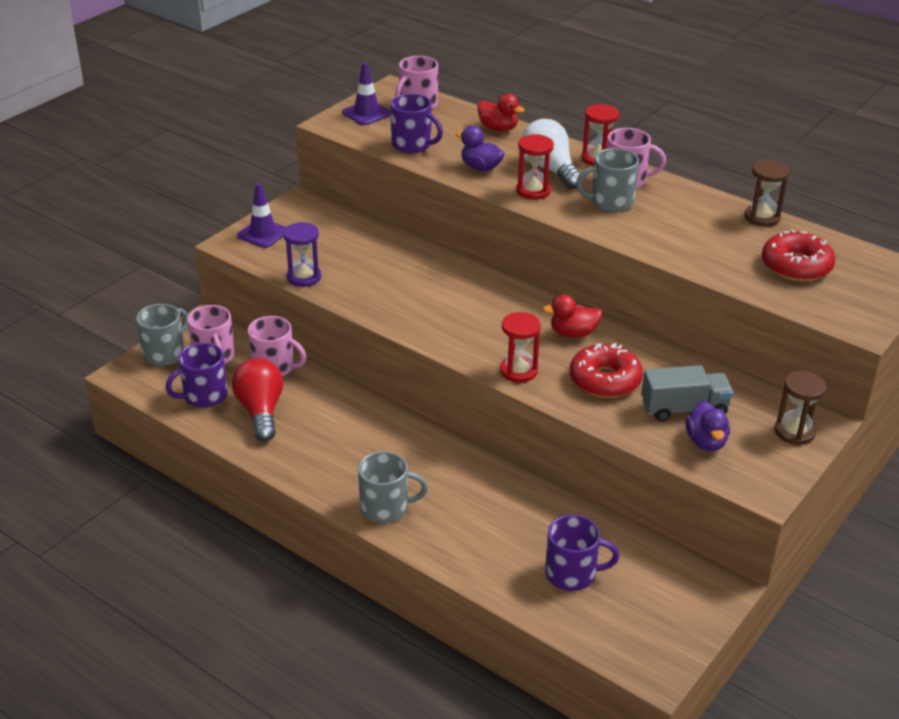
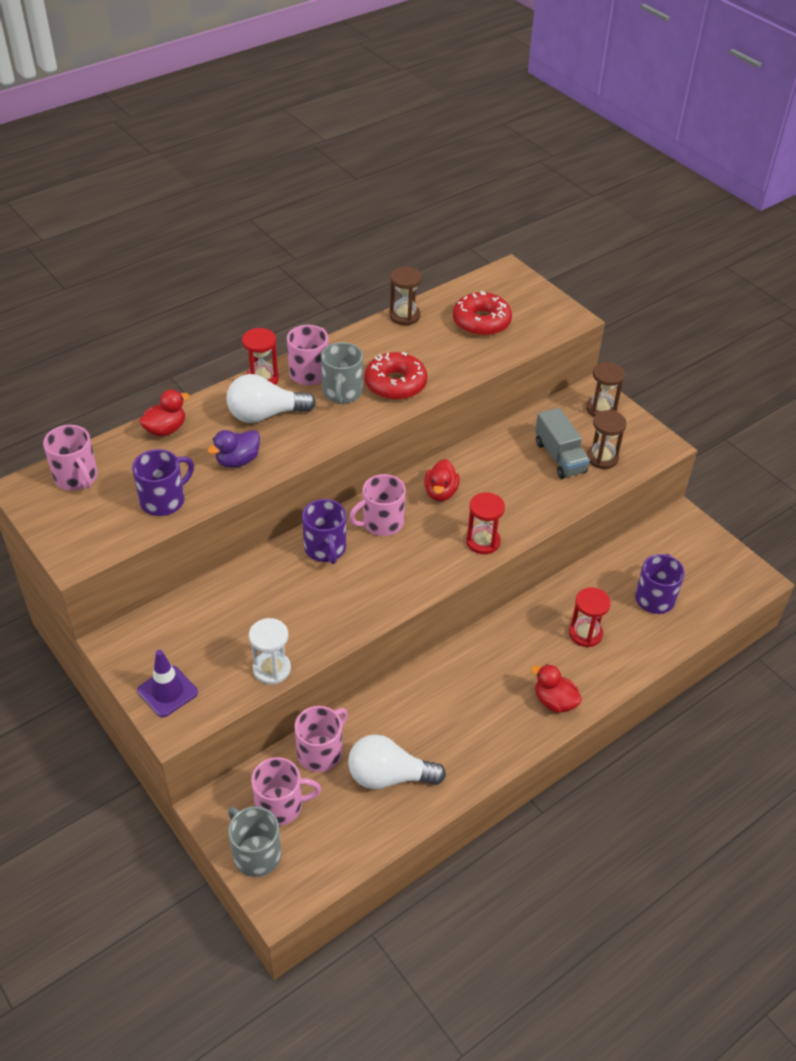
camera: 75 degrees left, 10 degrees up
(204, 396) = (346, 824): purple mug -> purple mug (325, 549)
(261, 411) = (389, 776): red light bulb -> white light bulb
(304, 277) = (272, 669): purple hourglass -> white hourglass
(366, 113) = (70, 523): purple traffic cone -> none
(386, 508) = (554, 701): grey mug -> red duck
(508, 304) = (381, 523): none -> pink mug
(533, 191) = (299, 436): red hourglass -> red hourglass (585, 633)
(605, 380) = (511, 491): red donut -> red donut (395, 384)
(684, 408) = (559, 457): grey truck -> grey truck turned 150 degrees clockwise
(706, 442) = (602, 458): purple duck -> brown hourglass

